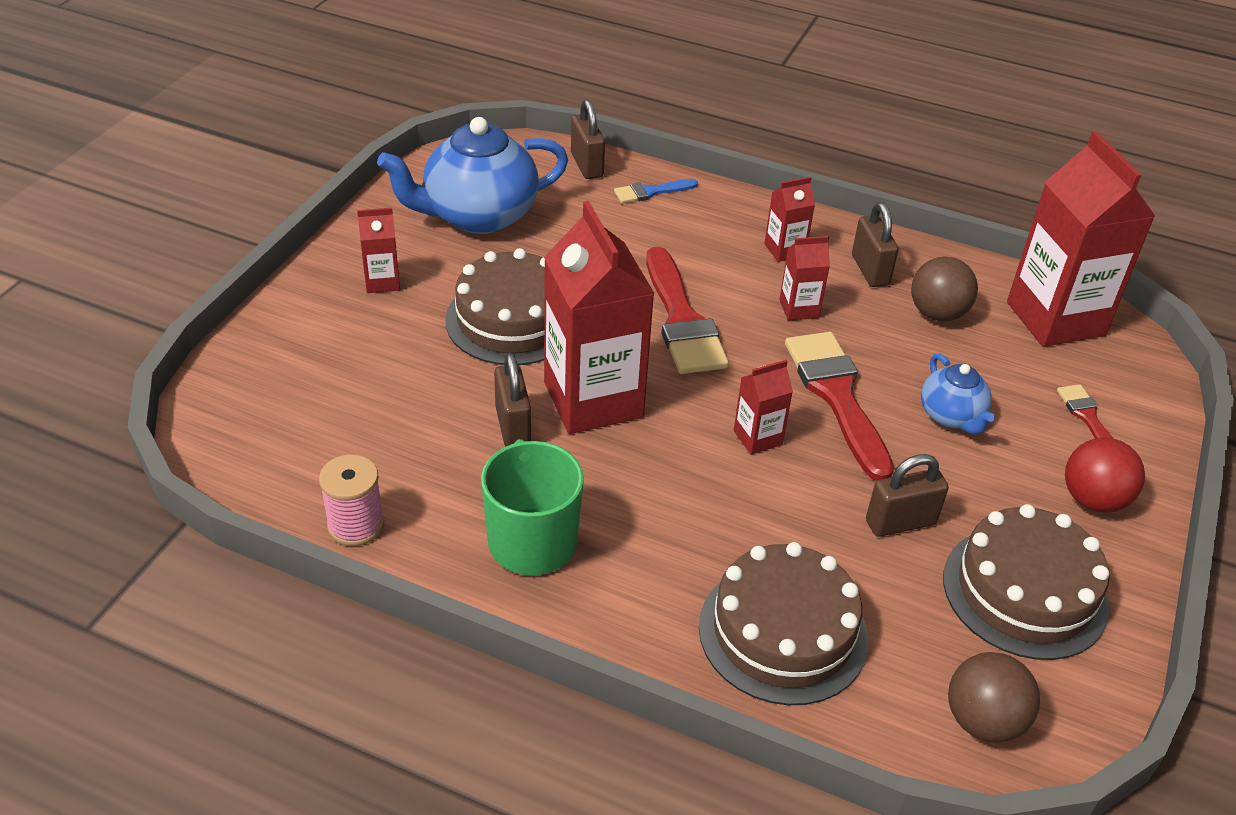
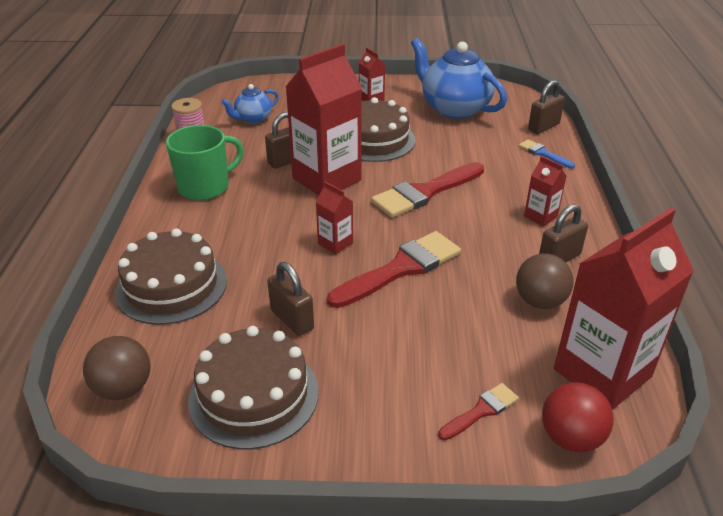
camera: 70 degrees right, 5 degrees down
(799, 309) = (480, 235): red carton -> none
(951, 416) = (421, 328): blue teapot -> blue teapot (253, 119)
(1093, 500) = (378, 425): red ball -> red ball (570, 438)

